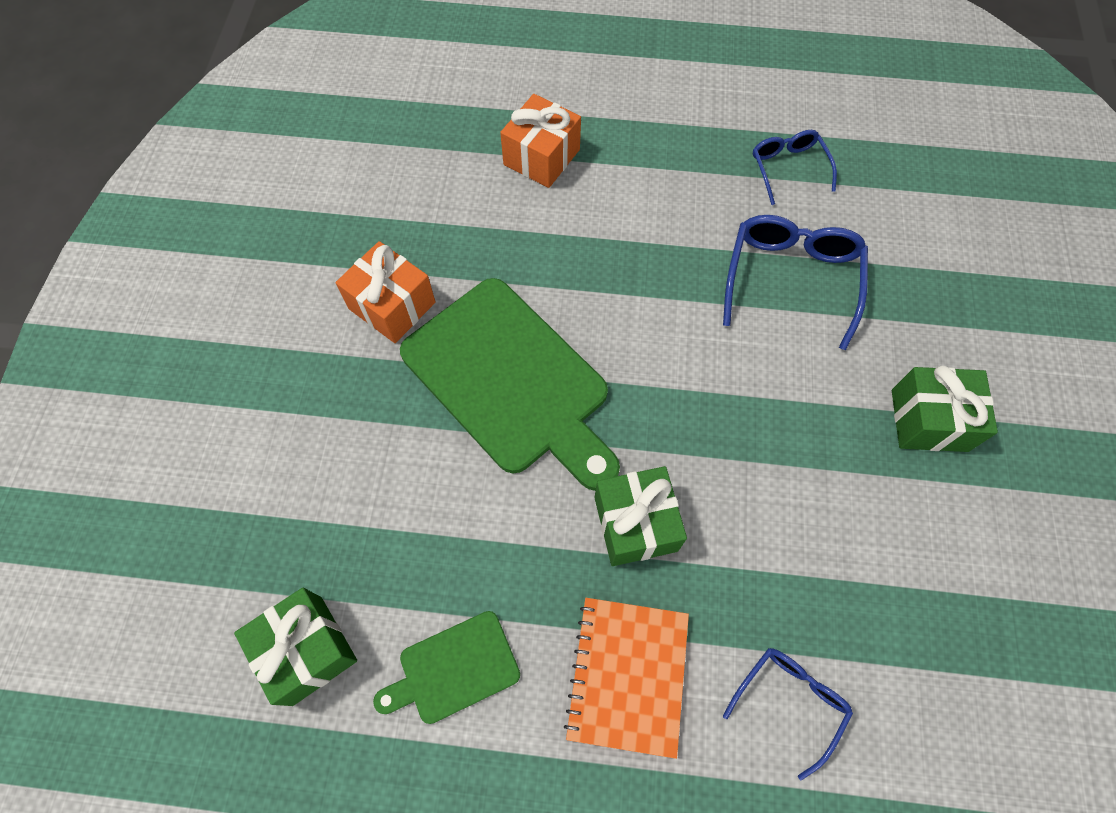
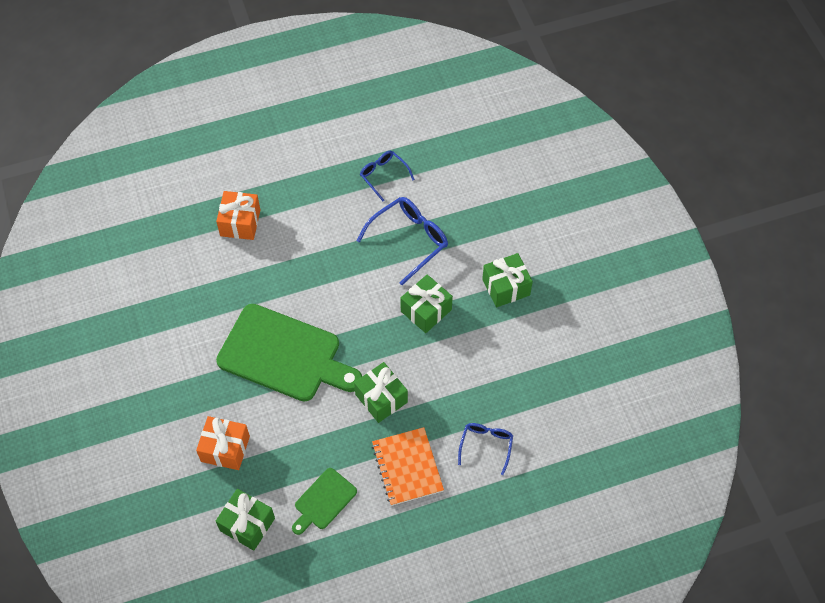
camera: 25 degrees left, 5 degrees down
(392, 305) = (198, 342): orange gift -> orange gift (225, 449)
(774, 403) = (426, 310): none -> green gift
(790, 279) = (409, 240): blue glasses -> blue glasses turned 60 degrees clockwise

